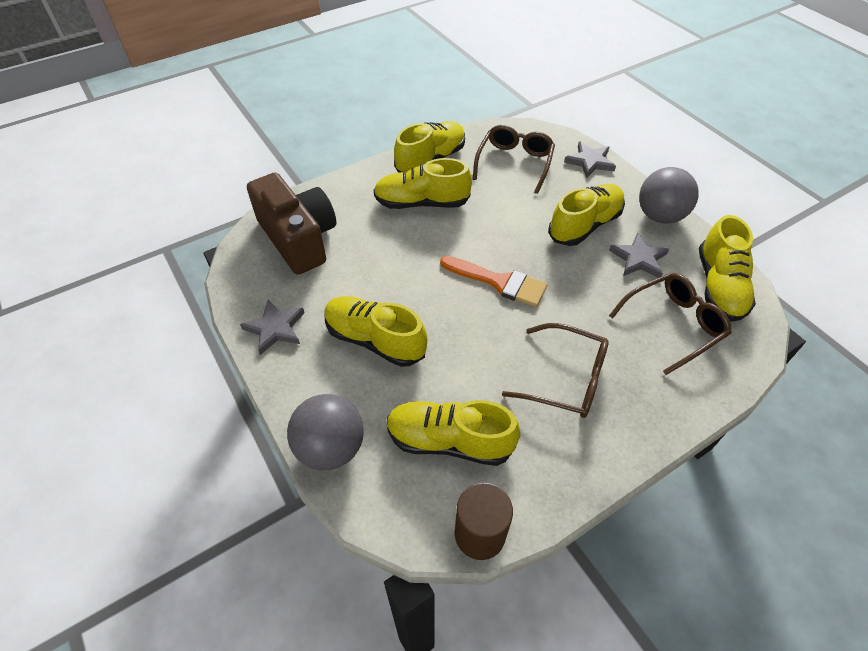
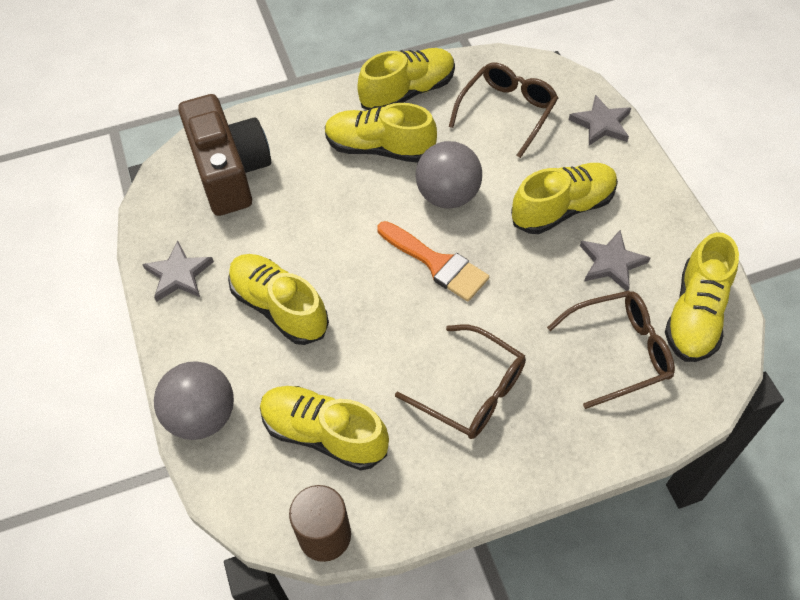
camera: 15 degrees right, 5 degrees up
(659, 216) = (660, 211): grey ball -> grey ball (448, 196)

